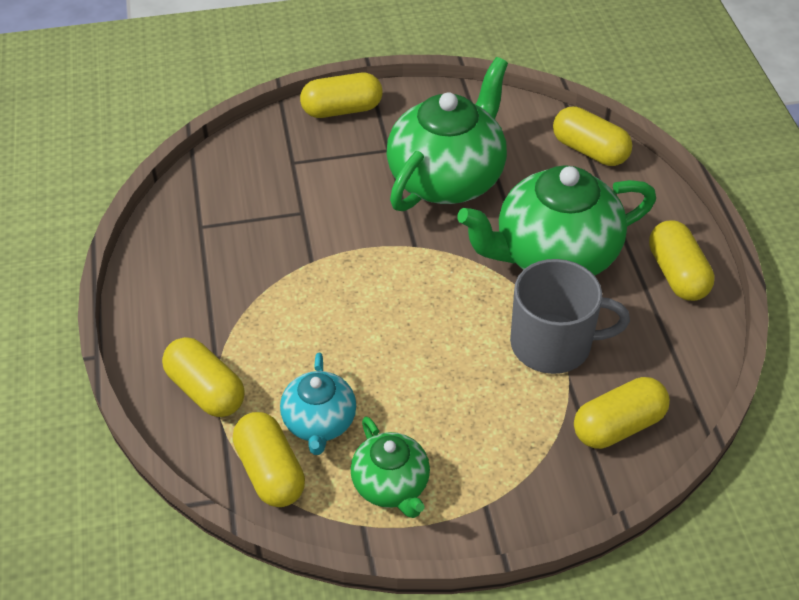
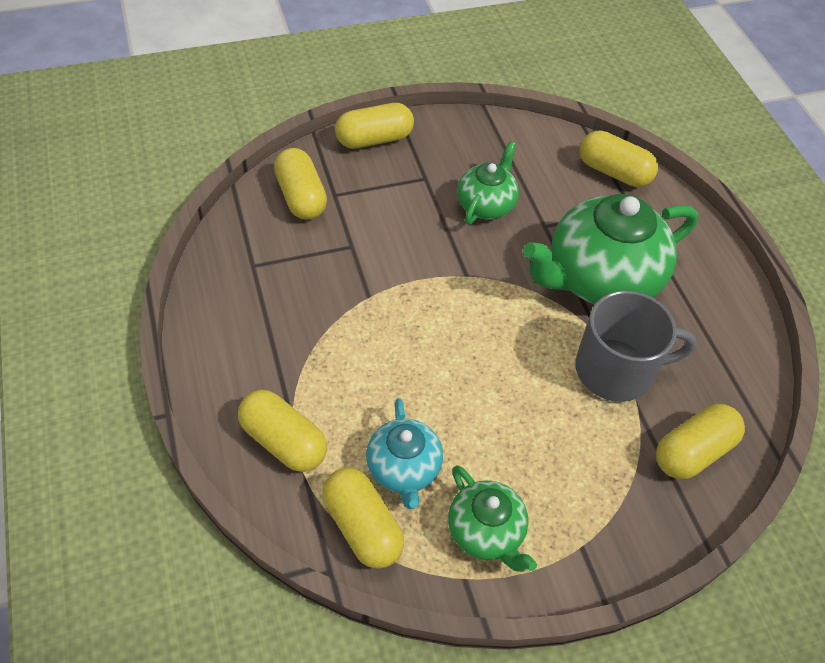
camera: 10 degrees left, 5 degrees up
(447, 178) = (486, 205): green teapot -> green teapot, size x0.54
(677, 274) = (717, 292): yellow capsule -> yellow capsule (301, 197)

